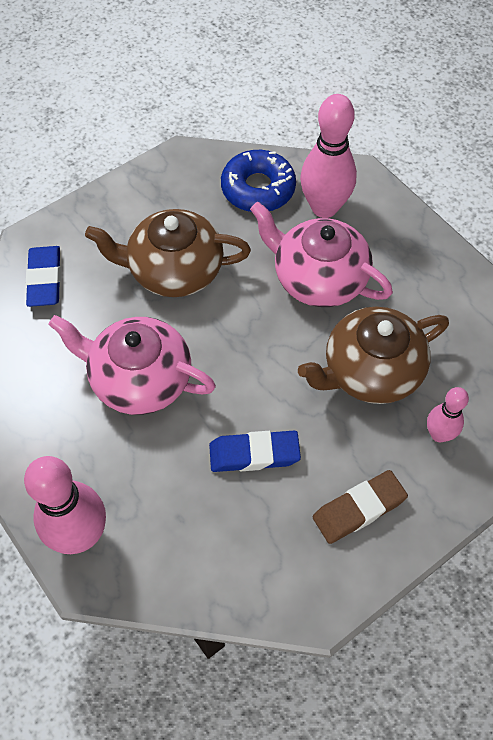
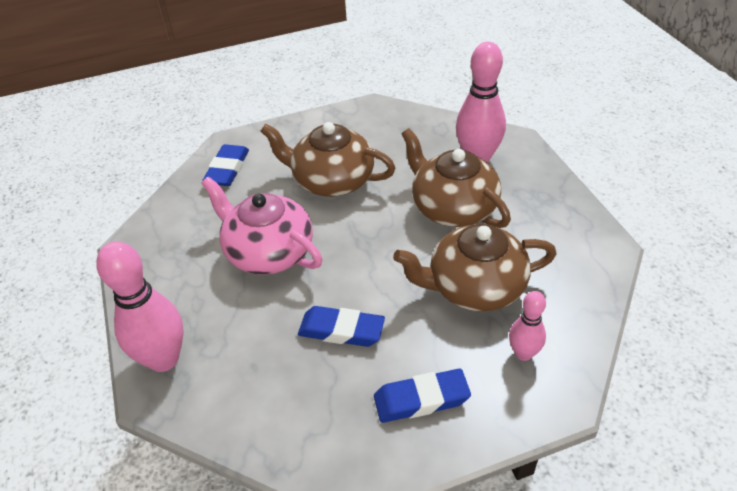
camera: 20 degrees right, 15 degrees down
(258, 189) = (425, 137): blue donut -> none
(318, 278) = (452, 207): pink teapot -> brown teapot
(359, 509) = (421, 399): brown eraser -> blue eraser

